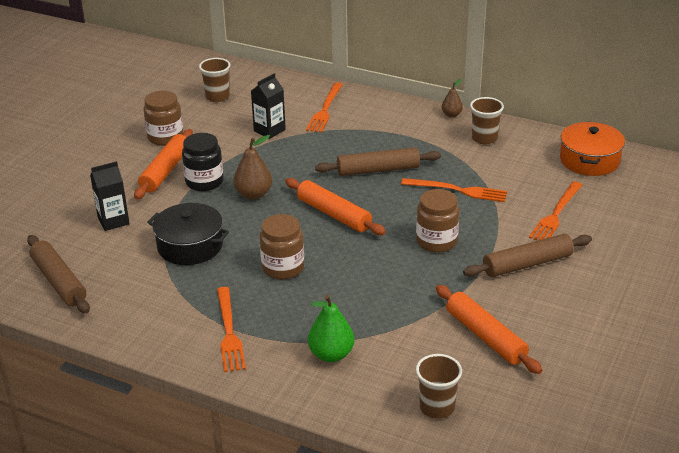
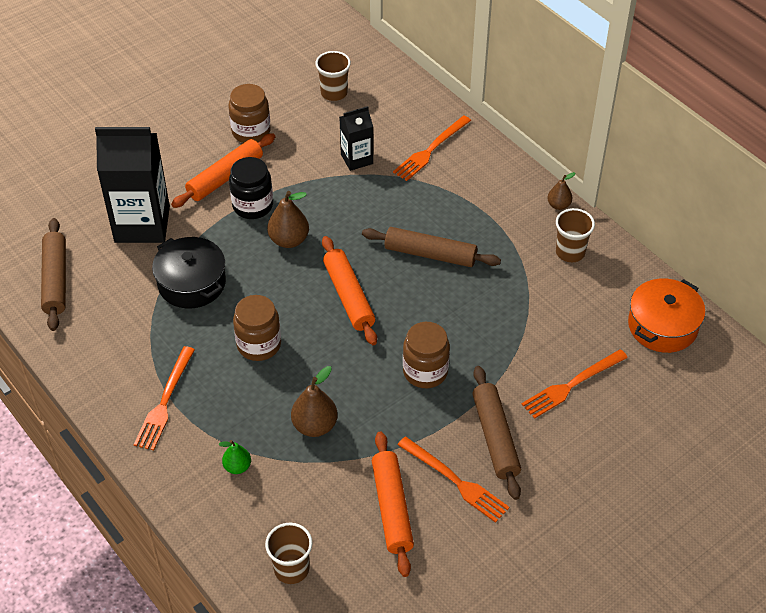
camera: 25 degrees right, 15 degrees up
(113, 221) = (142, 224): black carton -> black carton, size x1.90
(331, 354) = (237, 467): green pear -> green pear, size x0.61
(375, 305) = (315, 426): none -> brown pear
(458, 190) = (492, 313): orange fork -> orange fork (455, 481)
(527, 264) = (495, 437): brown rolling pin -> brown rolling pin turned 75 degrees clockwise

